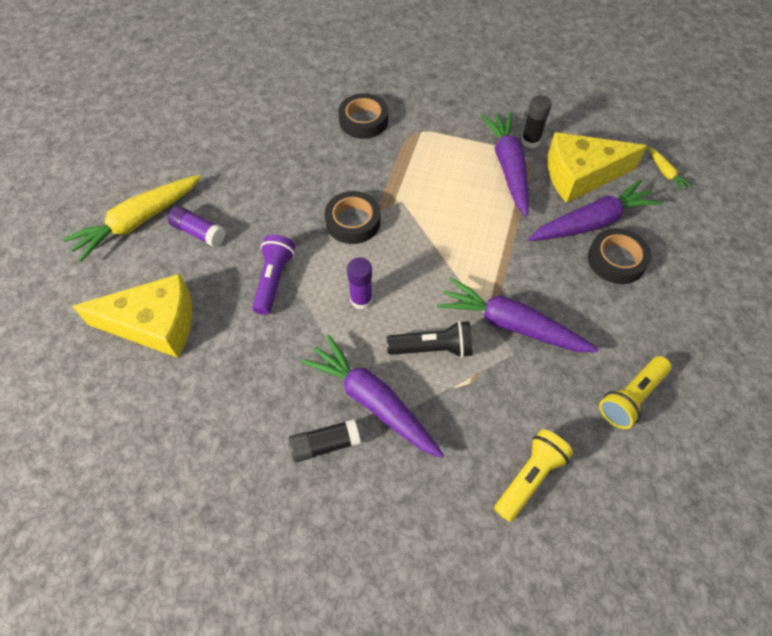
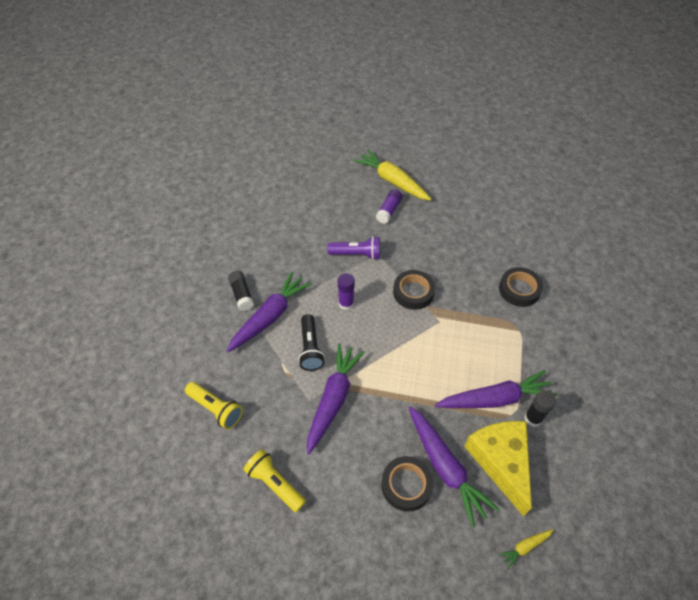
camera: 85 degrees right, 5 degrees down
(155, 324) = (318, 204): yellow cheese -> none

